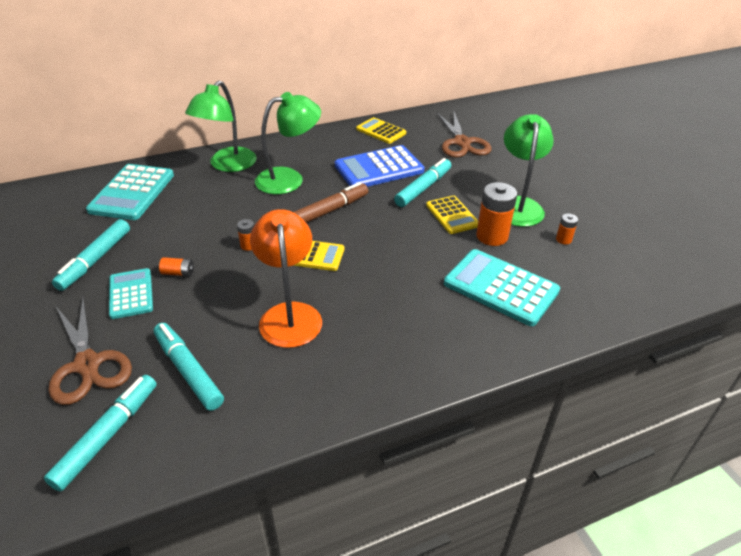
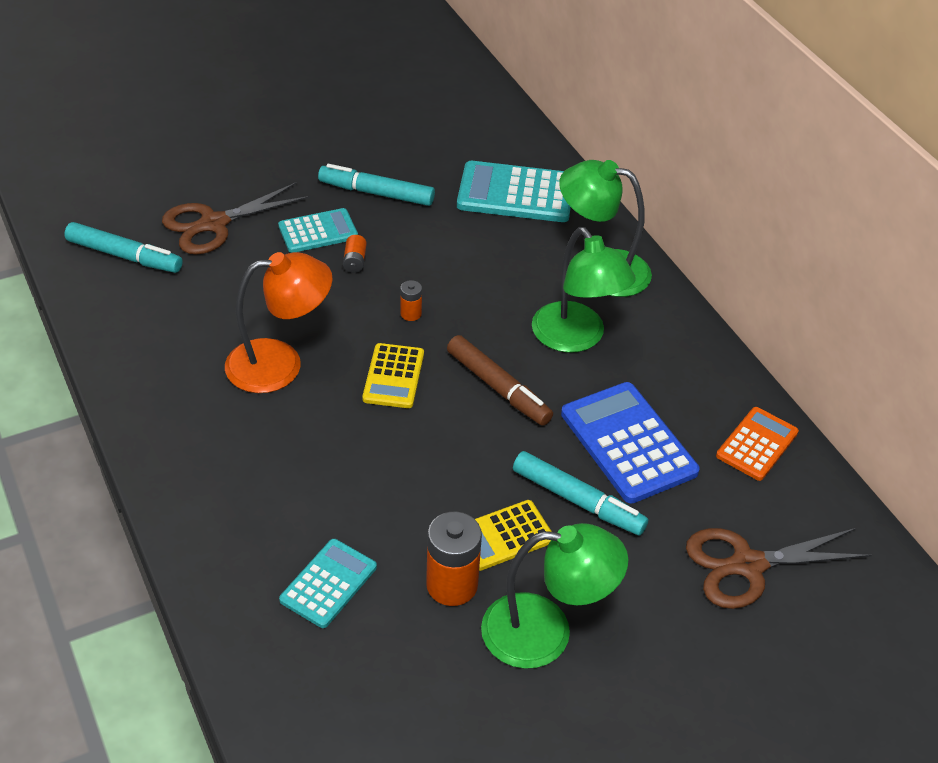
camera: 85 degrees right, 5 degrees up
(188, 371) = (198, 294): turquoise marker -> none
(381, 131) = (757, 444): yellow calculator -> orange calculator
(500, 287) = (328, 583): turquoise calculator -> turquoise calculator, size x0.61
(563, 239) = (451, 687): orange battery -> none

